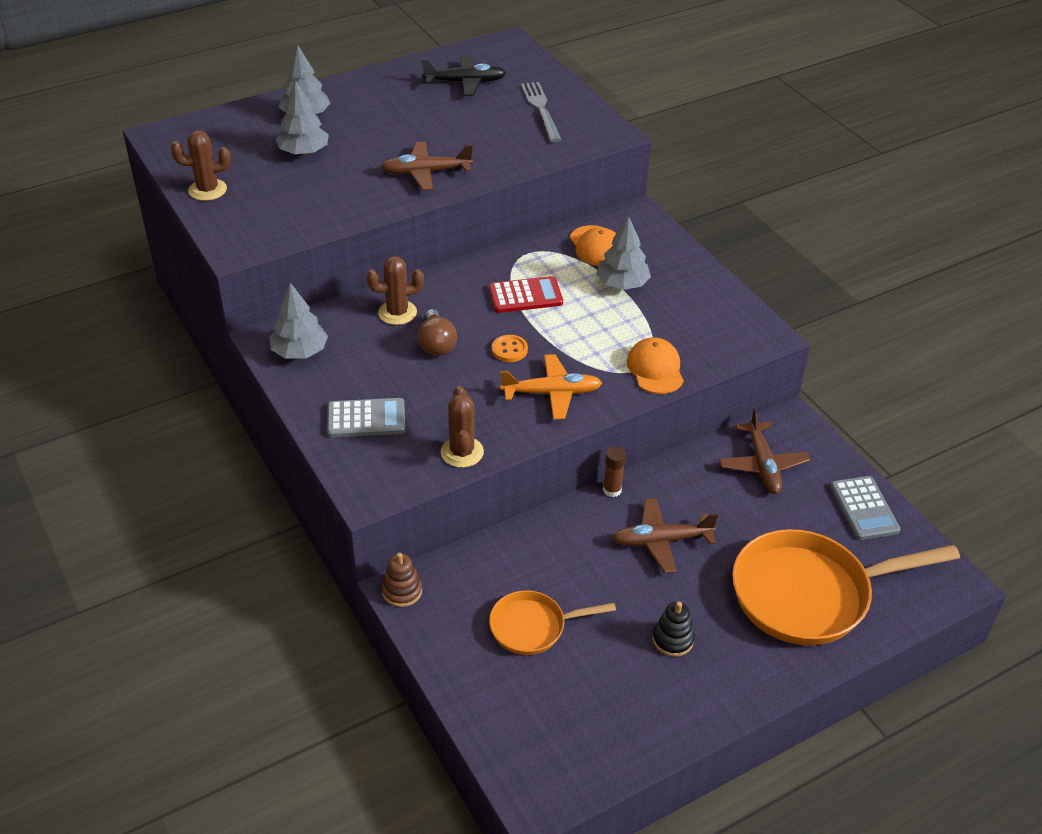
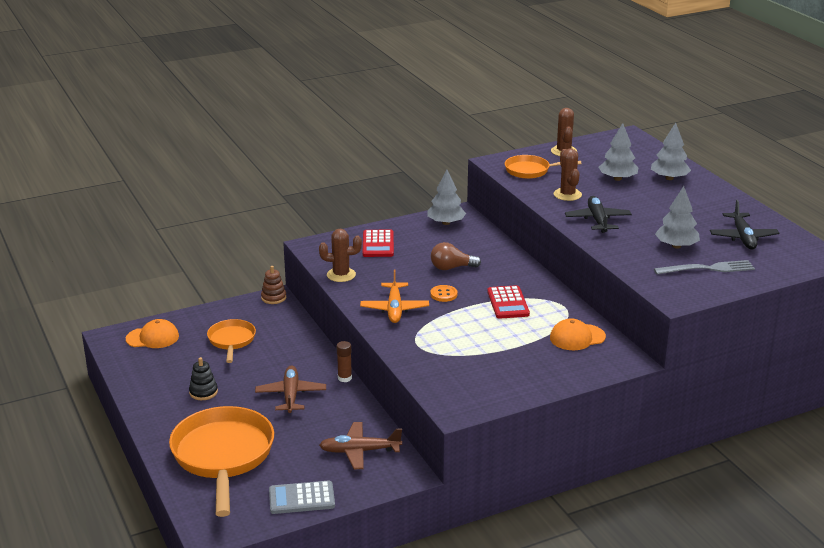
camera: 95 degrees right, 15 degrees down
(271, 220) = (530, 171): none -> orange pan
(366, 419) = (378, 244): grey calculator -> red calculator
(397, 313) = (486, 254): brown cactus -> brown cactus (567, 195)
(425, 173) = (597, 220): brown plane -> black plane
(622, 284) = (525, 346): grey tree -> grey tree (676, 246)
(655, 369) = (417, 353): orange cap -> orange cap (152, 338)

